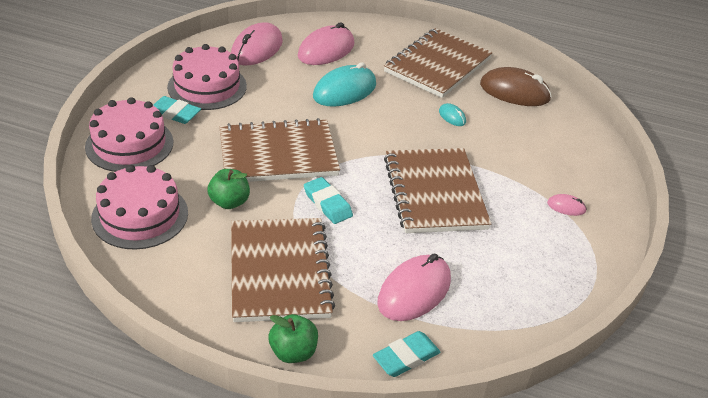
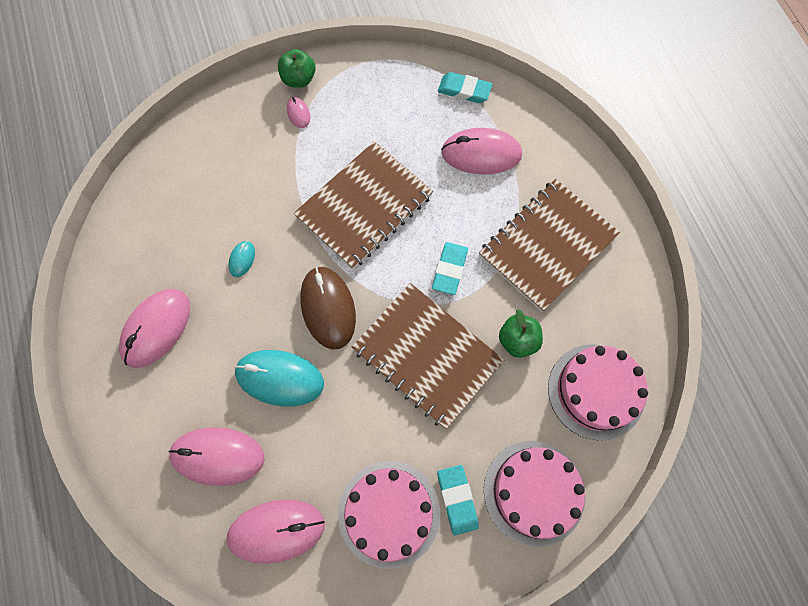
camera: 125 degrees left, 30 degrees up
(293, 352) = (599, 185): green apple -> green apple (299, 79)
(406, 357) = (539, 124): turquoise eraser -> turquoise eraser (464, 90)
(437, 65) = (156, 328): brown notebook -> pink mouse
(514, 92) = (152, 234): brown mouse -> brown mouse (328, 308)

